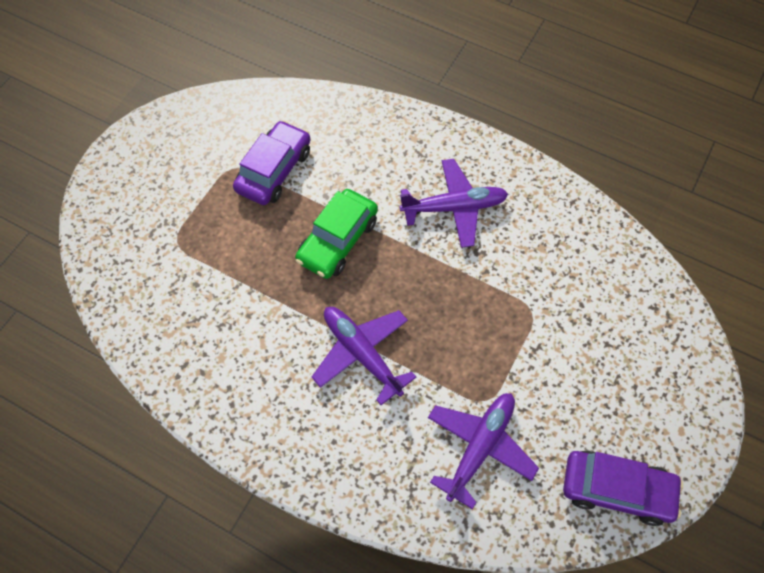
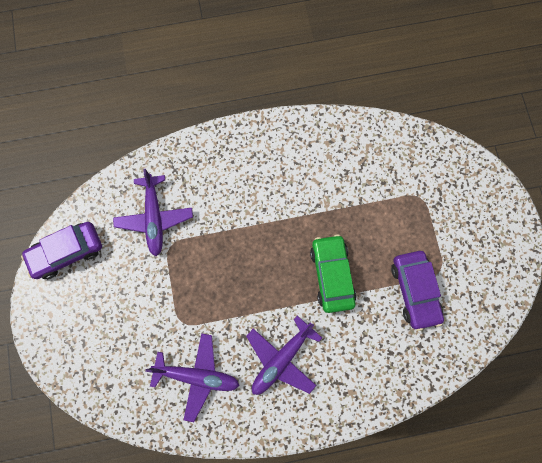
camera: 140 degrees right, 15 degrees up
(361, 354) = (257, 217): purple plane -> purple plane (198, 375)

